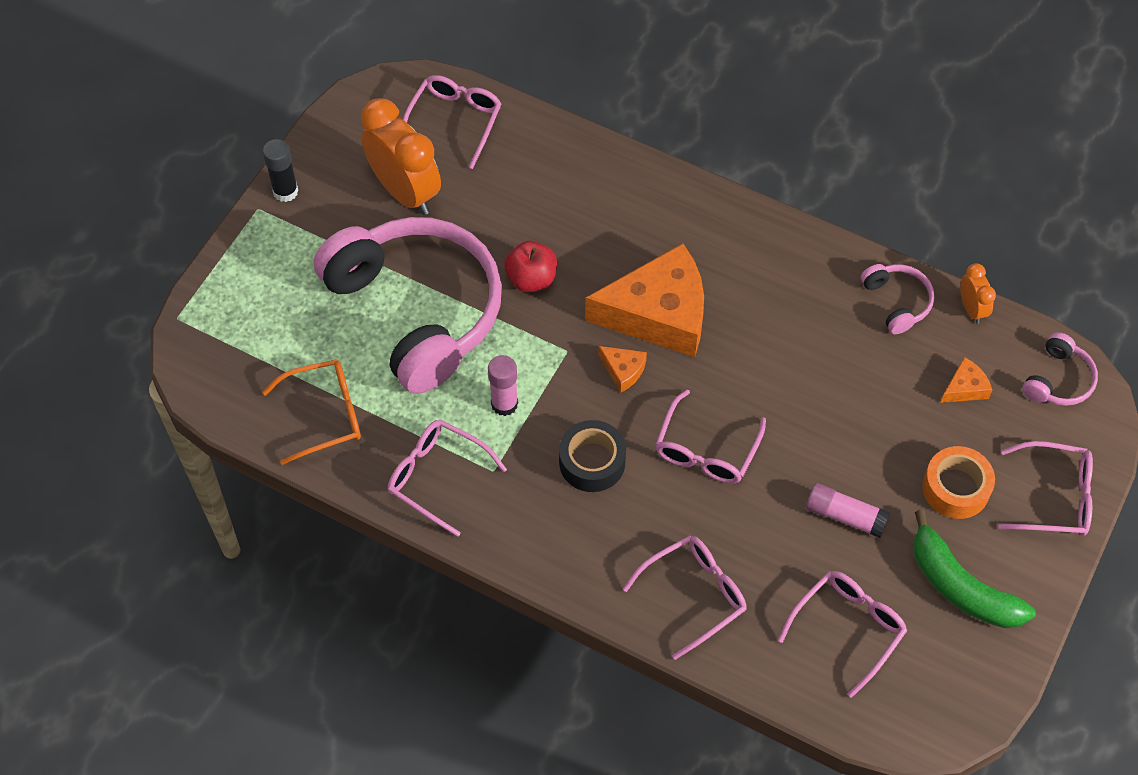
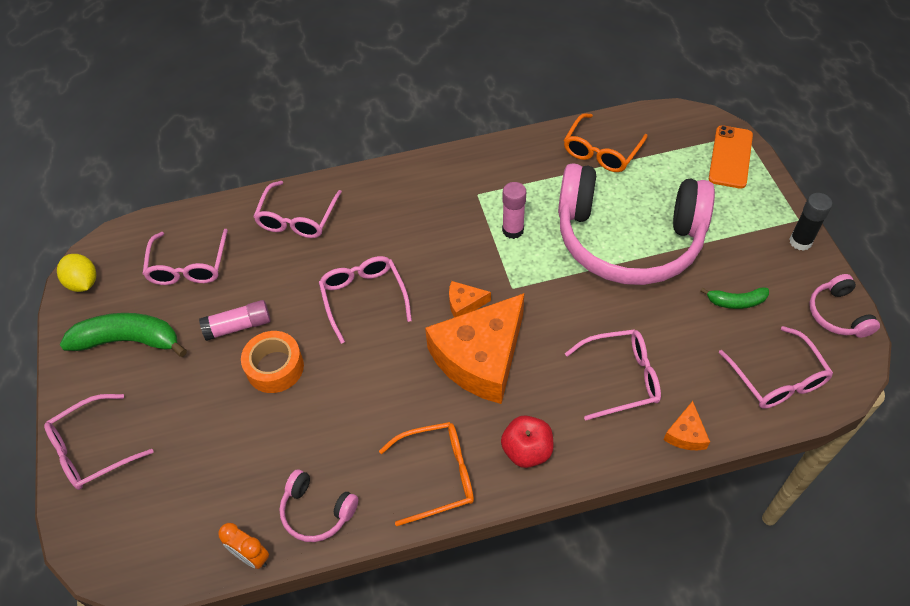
camera: 140 degrees right, 5 degrees down
(223, 307) = (730, 157): none -> orange phone
(405, 191) = (736, 302): orange clock -> green banana
(437, 477) = (503, 169): pink glasses -> pink glasses (621, 378)
(531, 279) = (587, 313): red apple -> red apple (527, 451)
(592, 462) = (426, 239): black tape -> none
(781, 256) = (437, 475): none -> orange glasses
(955, 488) = (172, 400): orange tape -> orange tape (275, 367)
(965, 387) = (213, 482): orange cheese -> orange cheese (686, 434)
(970, 699) = (83, 283): none -> yellow lemon
(1058, 380) = (139, 549): pink headphones -> pink headphones (838, 314)

